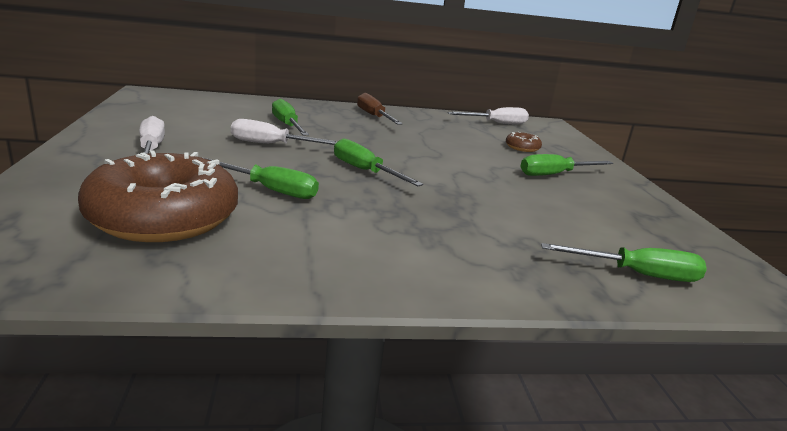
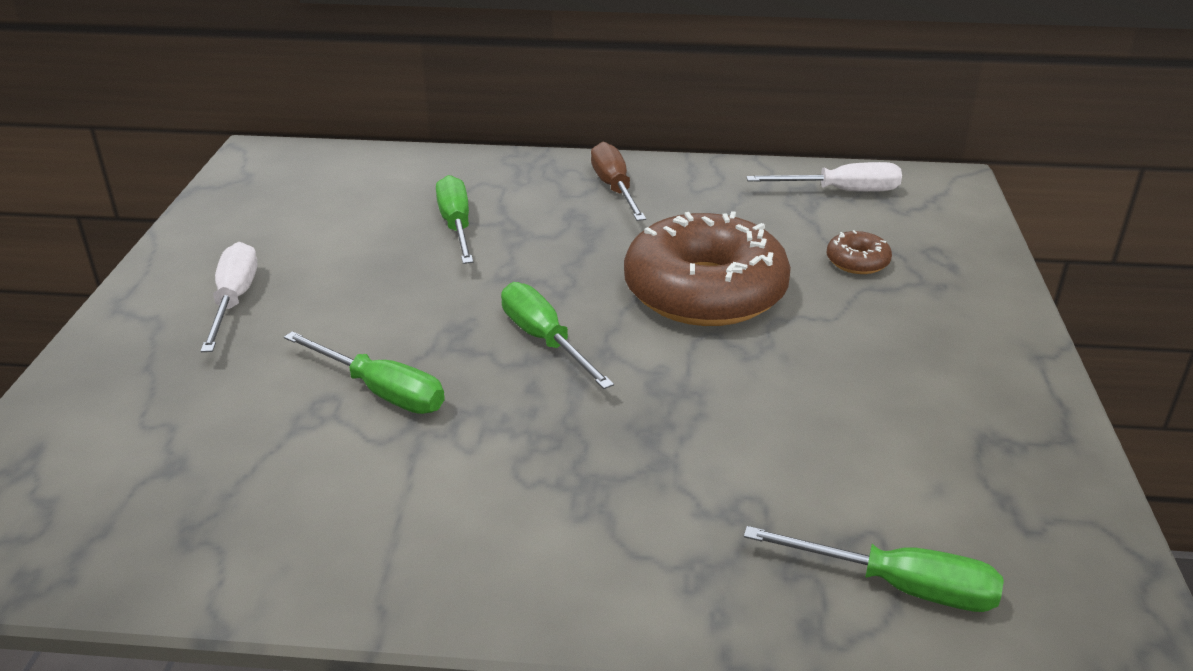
camera: 15 degrees right, 10 degrees up
(163, 217) = (218, 454): brown donut -> brown donut (705, 292)
(272, 144) = (416, 279): white screwdriver -> none
(555, 174) = (883, 336): green screwdriver -> none

